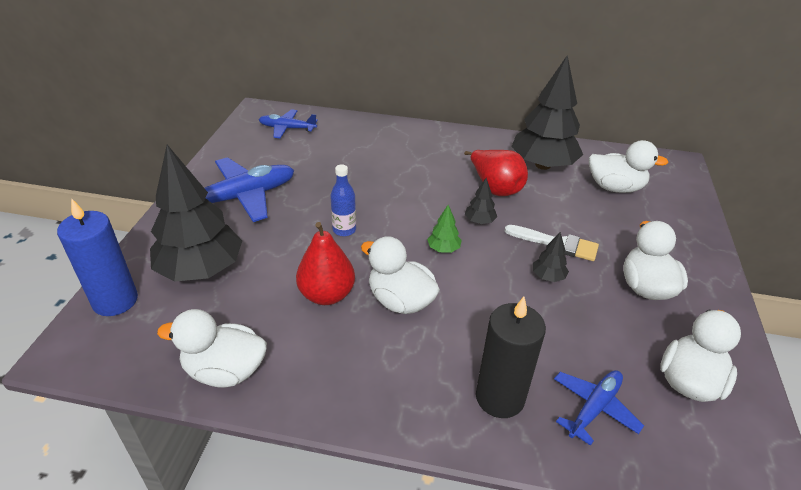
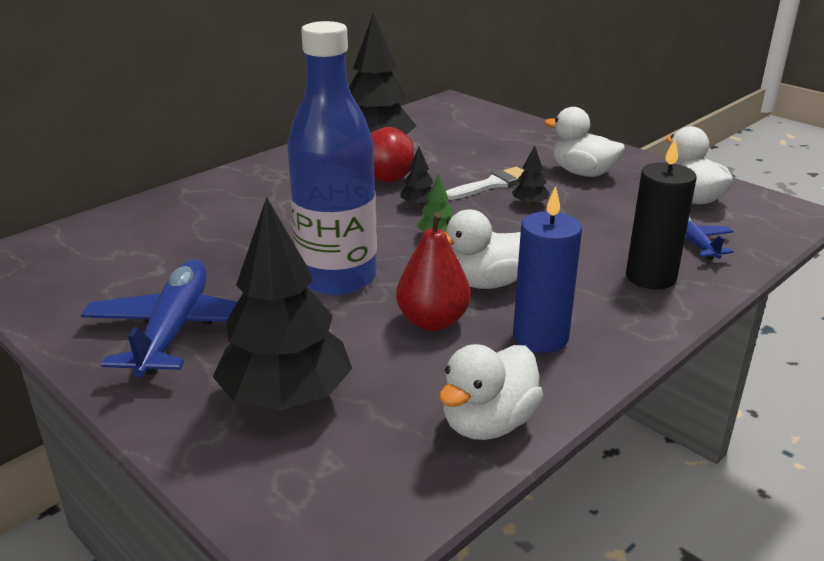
camera: 55 degrees left, 10 degrees down
(115, 301) = (265, 489): blue candle -> blue candle (540, 337)
(287, 128) = (74, 253): blue plane -> none
(344, 230) = (337, 278): blue bottle -> blue bottle, size x2.49
(615, 187) = (450, 134): white duck -> none

